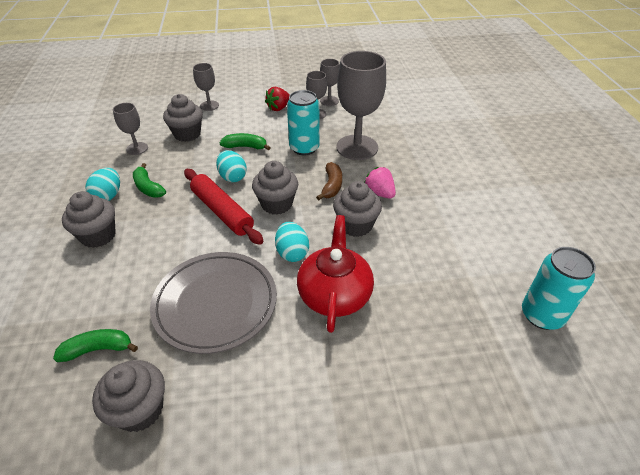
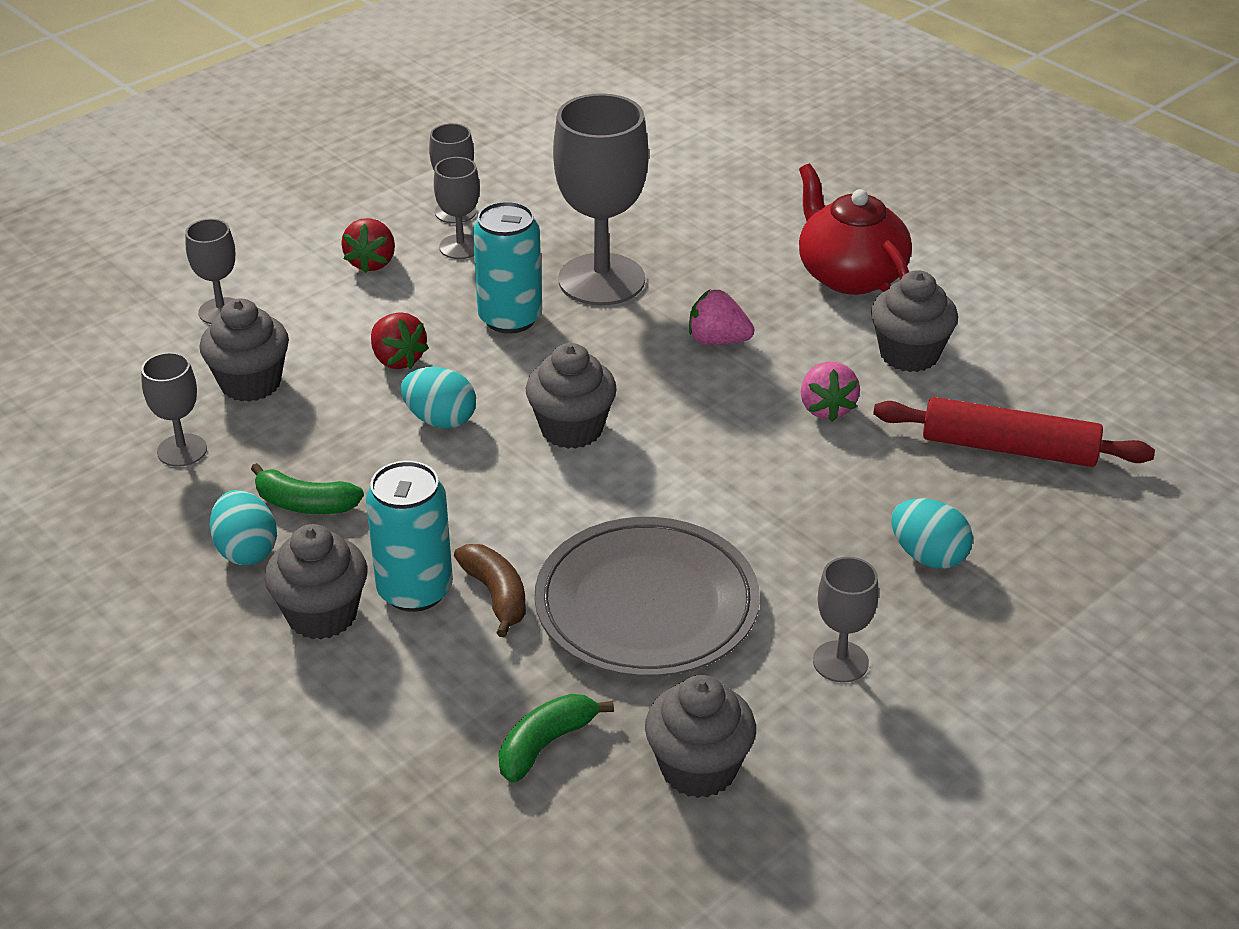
camera: 35 degrees left, 5 degrees down
(222, 211) = (493, 481): red rolling pin -> red rolling pin (1009, 448)
(245, 147) = (397, 359): green banana -> red strawberry
(268, 392) = (840, 662): none -> grey goblet
(292, 253) = (679, 486): turquoise egg -> turquoise egg (928, 556)
(332, 186) = (629, 361): brown banana -> brown banana (496, 595)
(334, 294) = (802, 510): red teapot -> red teapot (850, 275)
(355, 225) = (732, 404): grey cupcake -> grey cupcake (909, 354)
(398, 248) = (826, 408): none -> pink strawberry
(542, 315) = (1081, 408): turquoise can -> turquoise can (415, 590)

